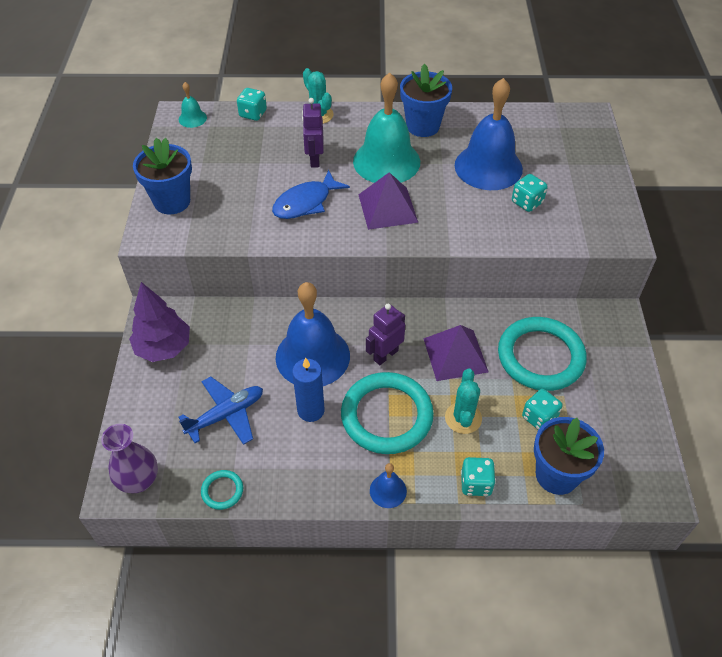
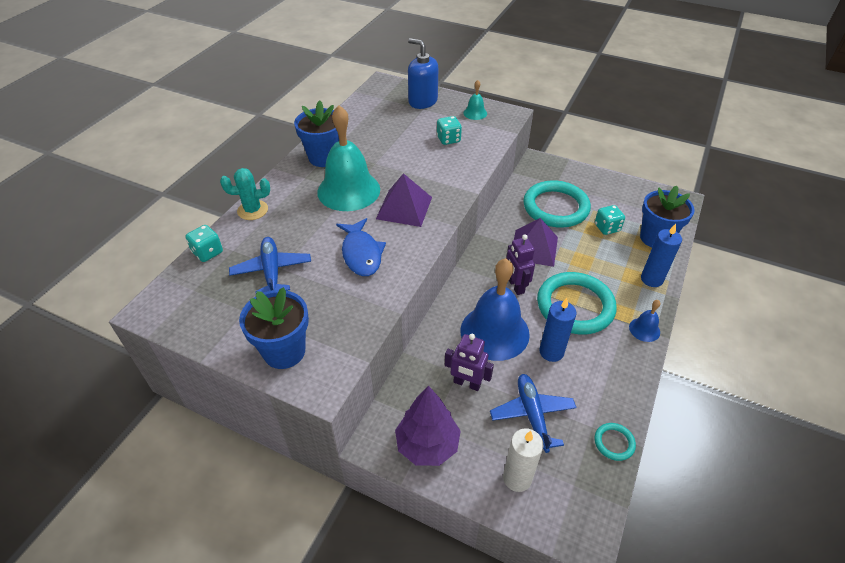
camera: 65 degrees left, 5 degrees down
(139, 480) = (582, 512): purple vase -> none
(155, 422) = (517, 478): none -> white candle
(192, 118) = (168, 300): turquoise bell -> turquoise bell (475, 113)
(252, 158) = (272, 271): none -> blue plane
(314, 159) = (310, 231): purple robot -> purple robot (467, 383)
(463, 418) = (593, 265): turquoise cactus -> none
(476, 484) = (651, 279): turquoise dice -> blue candle
(488, 167) = (398, 143): blue bell -> none
(582, 158) = (422, 101): none -> blue soap dispenser

